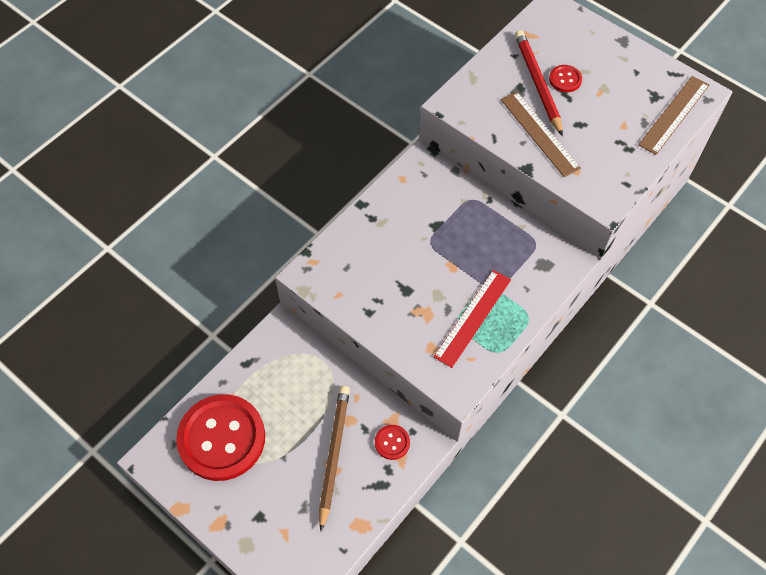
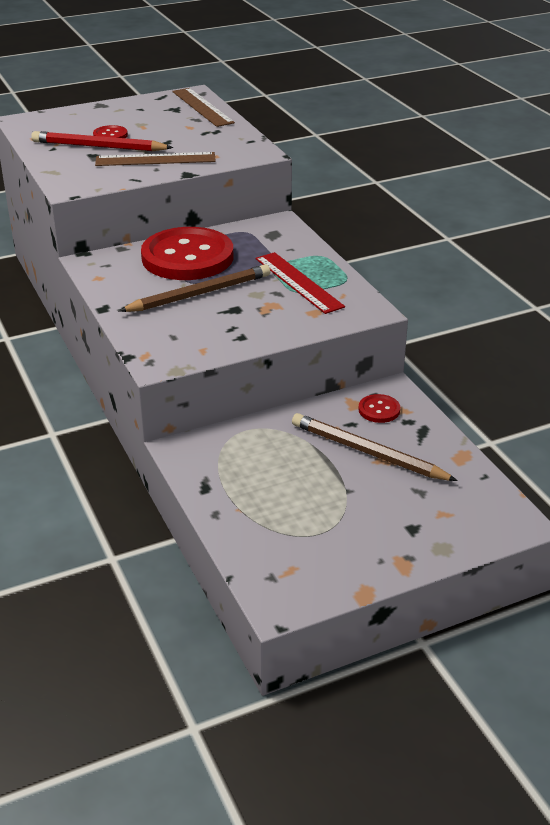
camera: 65 degrees left, 25 degrees down
(222, 438) = (292, 533): red button -> red button (187, 257)
(415, 256) = (199, 294): none -> brown pencil

